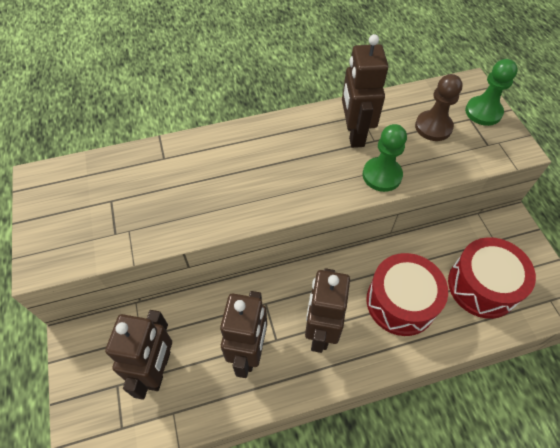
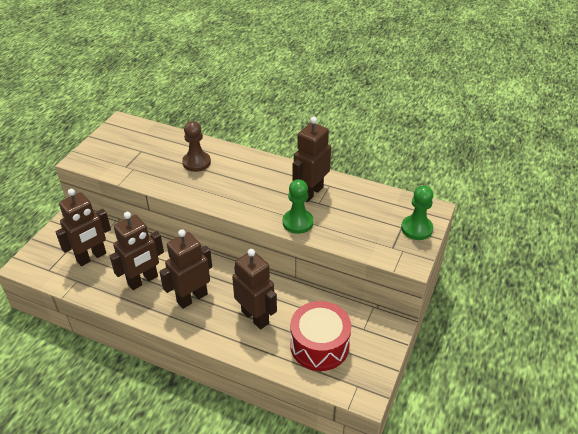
camera: 40 degrees right, 15 degrees down
(401, 302) = (255, 317): red drum -> brown robot
(433, 127) = (368, 217): brown pawn -> brown pawn (196, 162)

